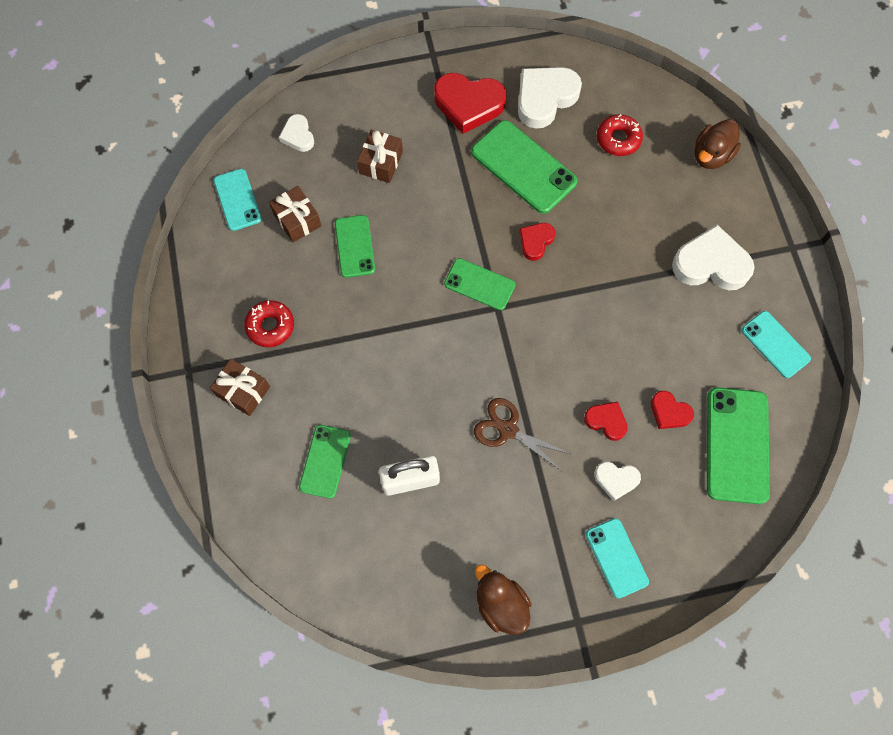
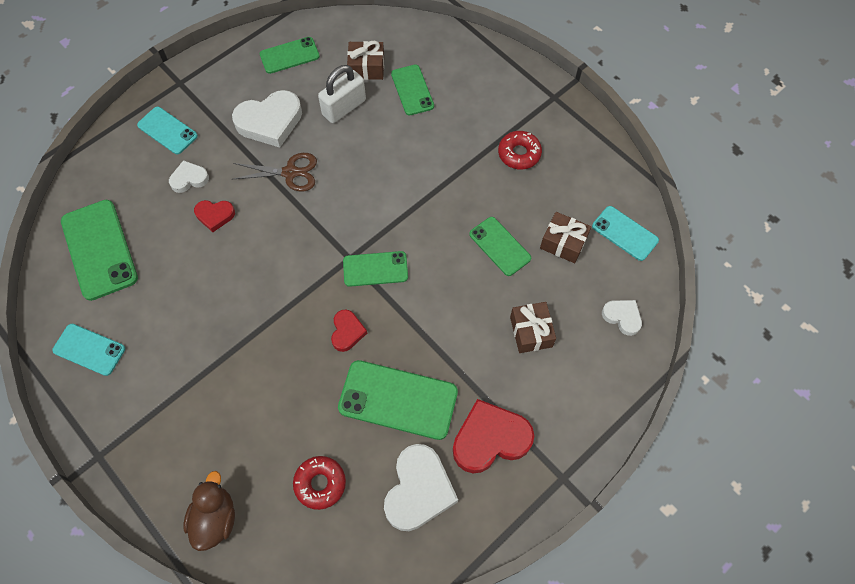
camera: 150 degrees right, 5 degrees down
(243, 391) = (504, 103): brown gift -> brown gift (366, 67)
(432, 589) = (289, 55): none -> green phone
(500, 604) = (238, 68): brown duck -> none
(669, 412) = (165, 247): red heart -> none
(711, 264) = (174, 396): white heart -> white heart (270, 122)

